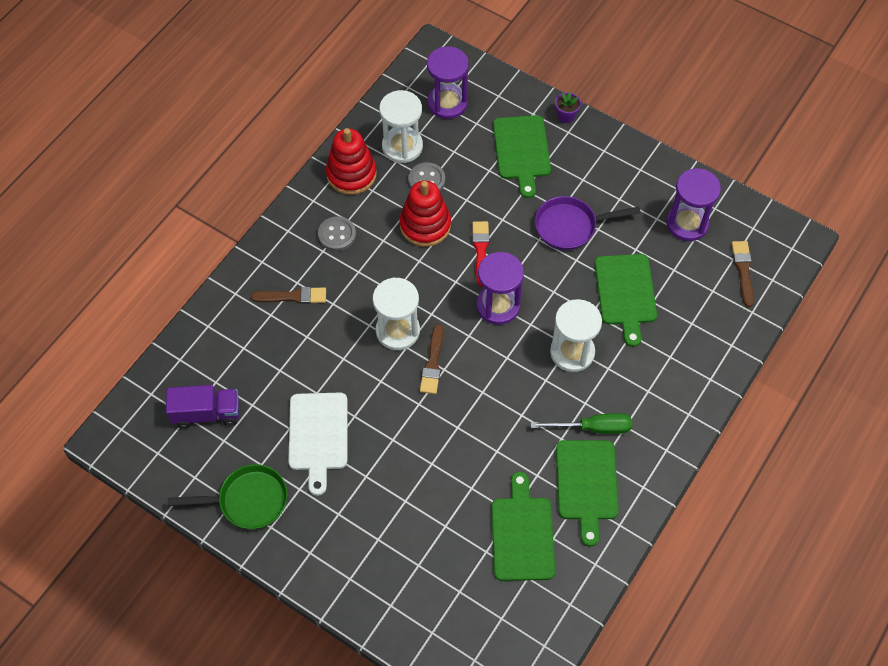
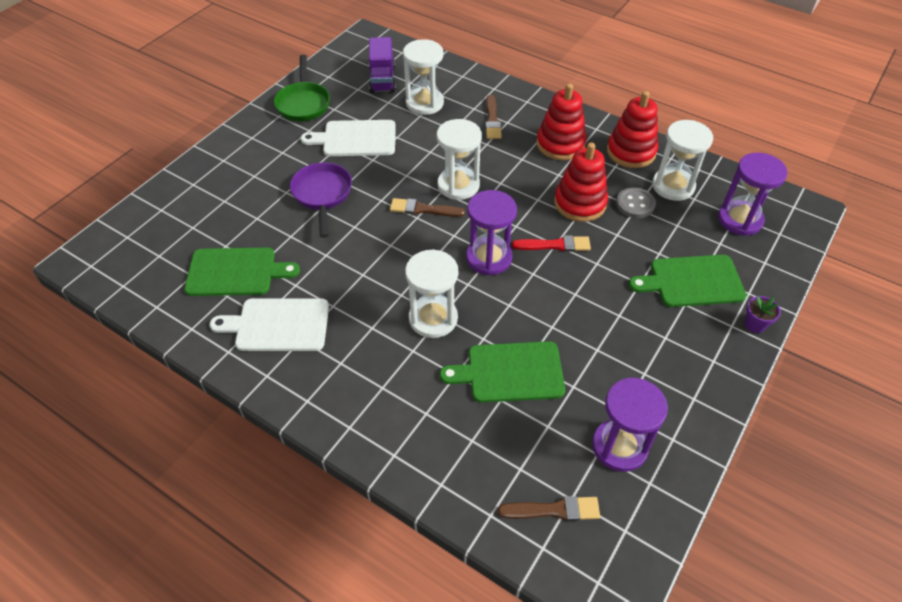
camera: 90 degrees right, 10 degrees down
(257, 365) = (424, 103): none -> white hourglass
(337, 235) = (560, 144): grey button -> red stacking toy
(570, 226) = (596, 323): purple pan -> purple pan (322, 195)
(587, 484) = (278, 325): green cutting board -> white cutting board
(593, 428) = (341, 333): green screwdriver -> none

